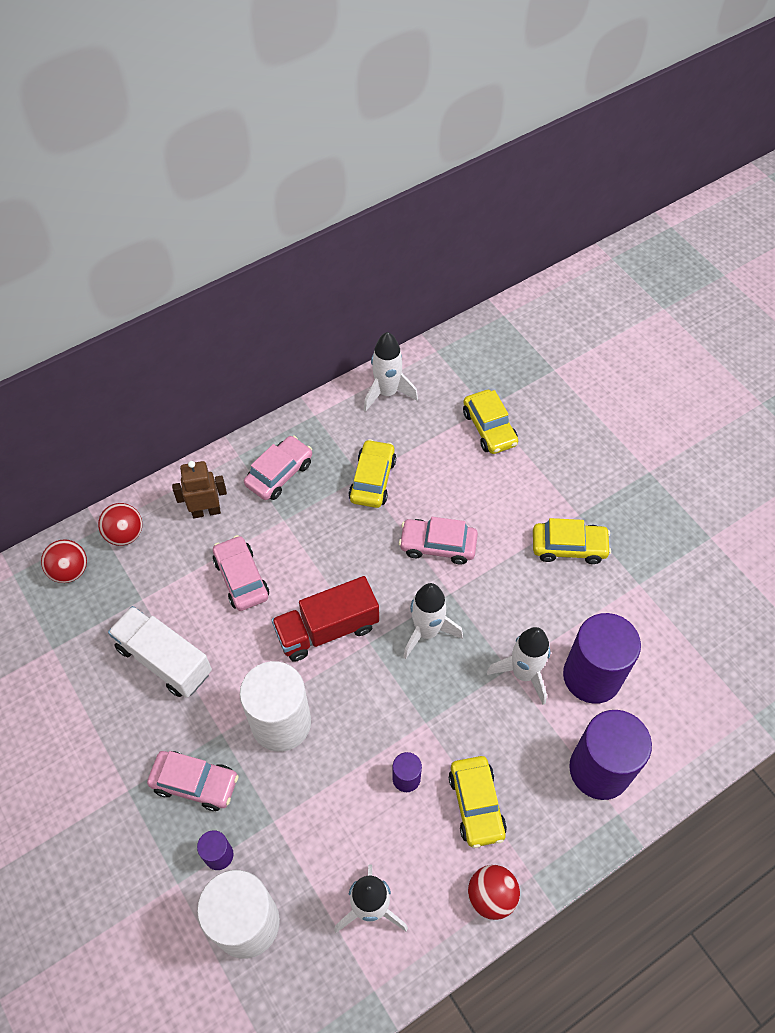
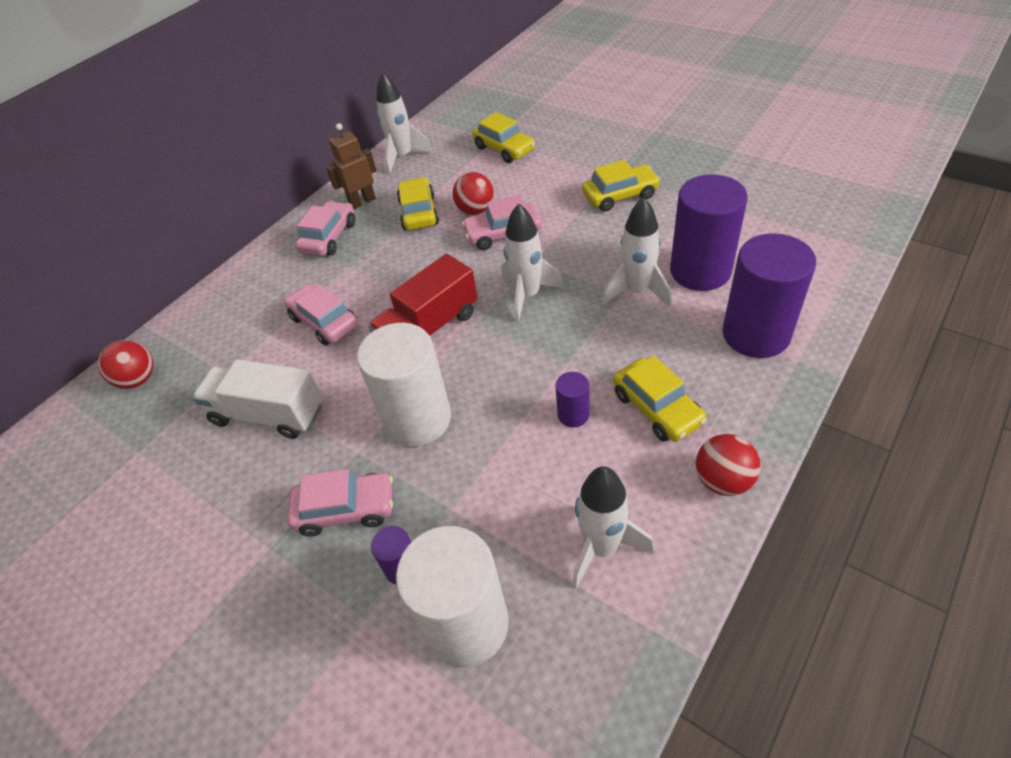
camera: 15 degrees left, 10 degrees down
(125, 534) = (190, 331): red ball -> red ball (475, 210)
(206, 511) = (268, 286): brown robot -> brown robot (362, 202)

